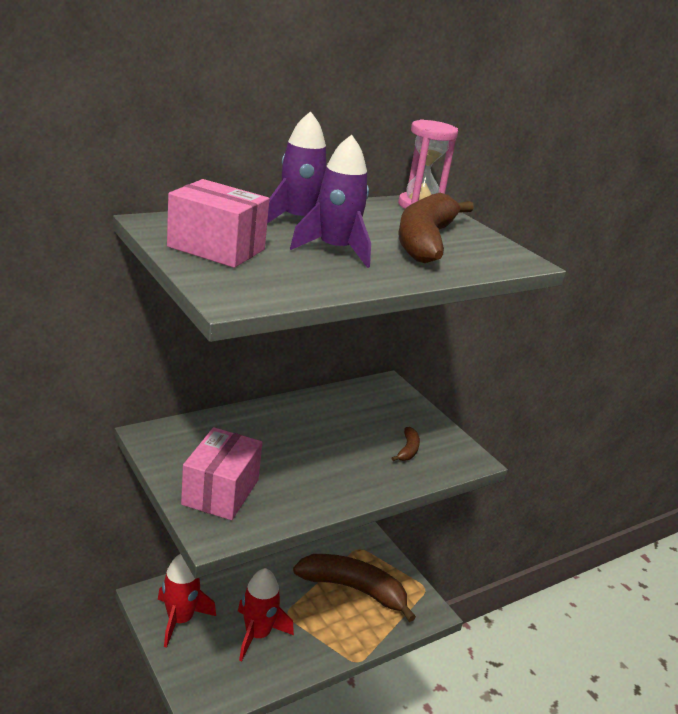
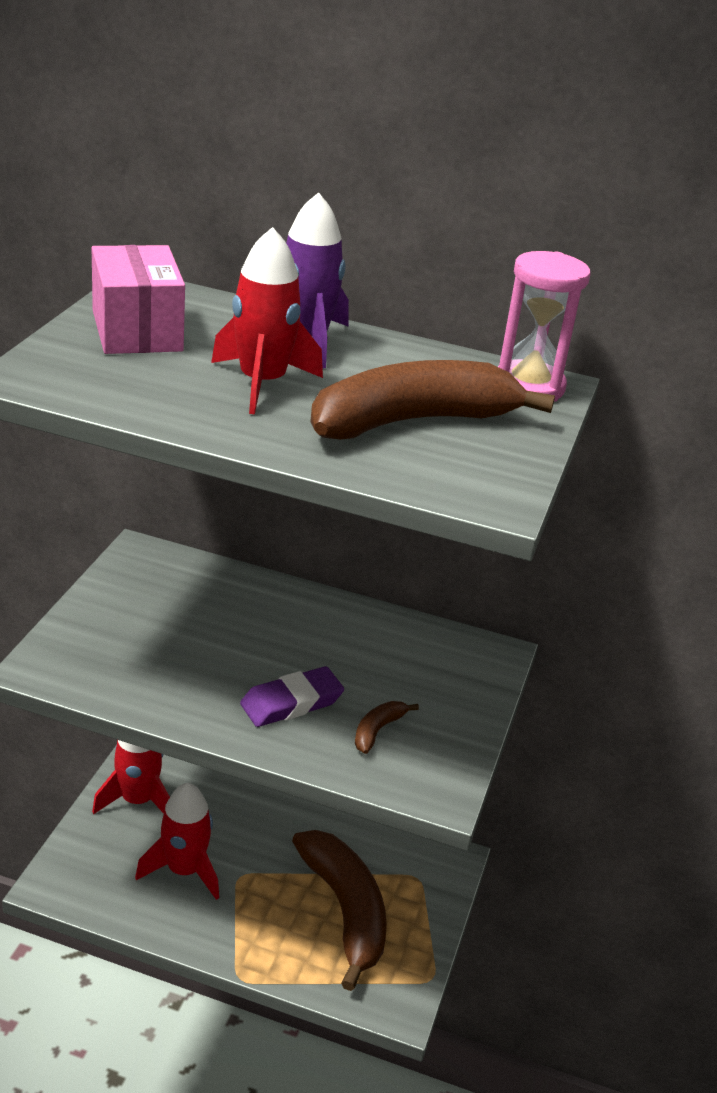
camera: 50 degrees right, 5 degrees up
(220, 492) = (110, 638): pink box -> none
(335, 250) = (262, 383): purple rocket -> red rocket
(356, 462) = (291, 702): none -> purple eraser
(408, 450) = (377, 730): brown banana -> brown banana turned 150 degrees clockwise

